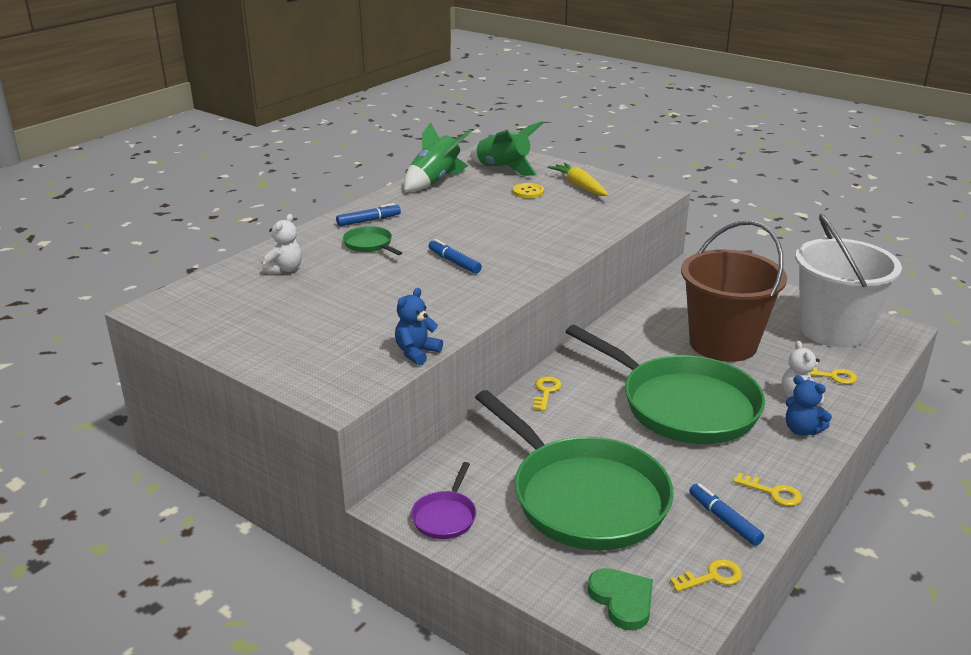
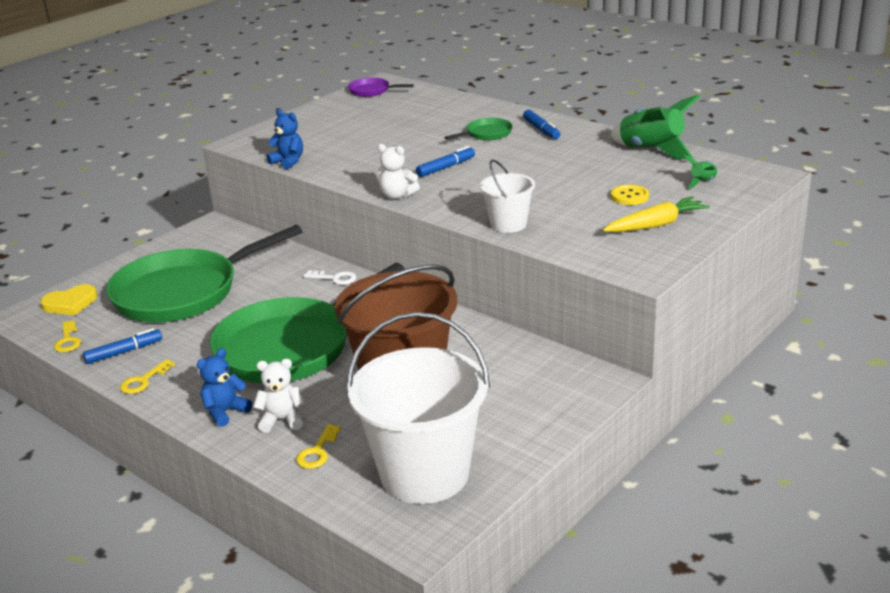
camera: 95 degrees right, 0 degrees up
(285, 269) = (440, 110): white teddy bear -> white teddy bear (397, 196)
(445, 516) = (189, 242): purple pan -> purple pan (372, 91)
(503, 169) = (703, 182): green rocket -> green rocket, size x0.47
(546, 391) = (334, 278): yellow key -> white key
(582, 234) = (508, 224): none -> white bucket
(622, 600) = (70, 303): green heart -> yellow heart

